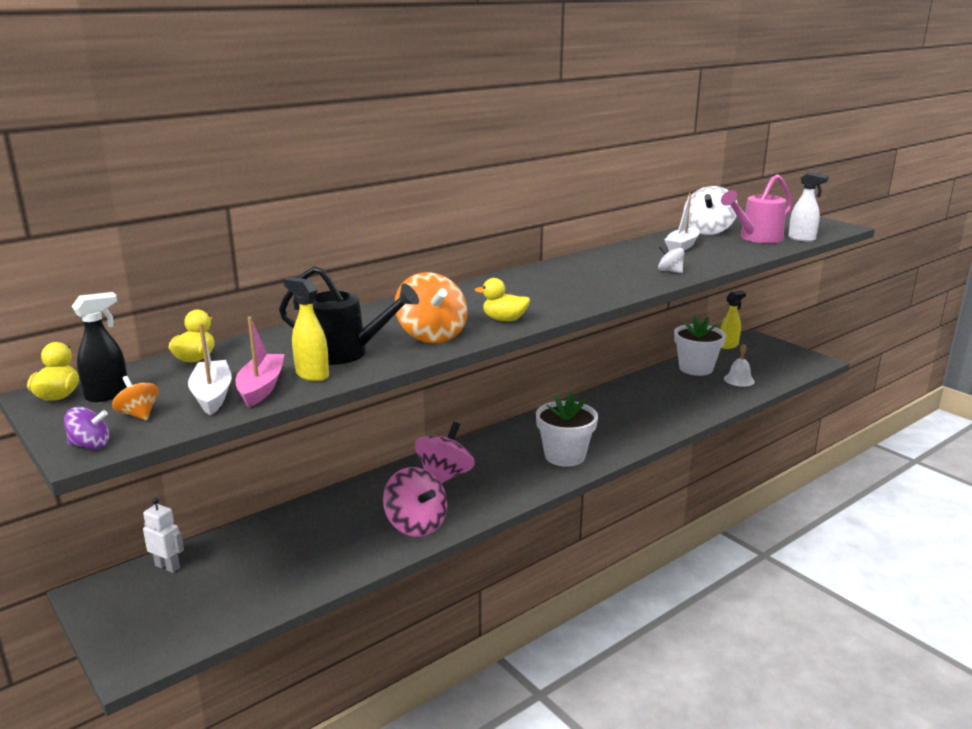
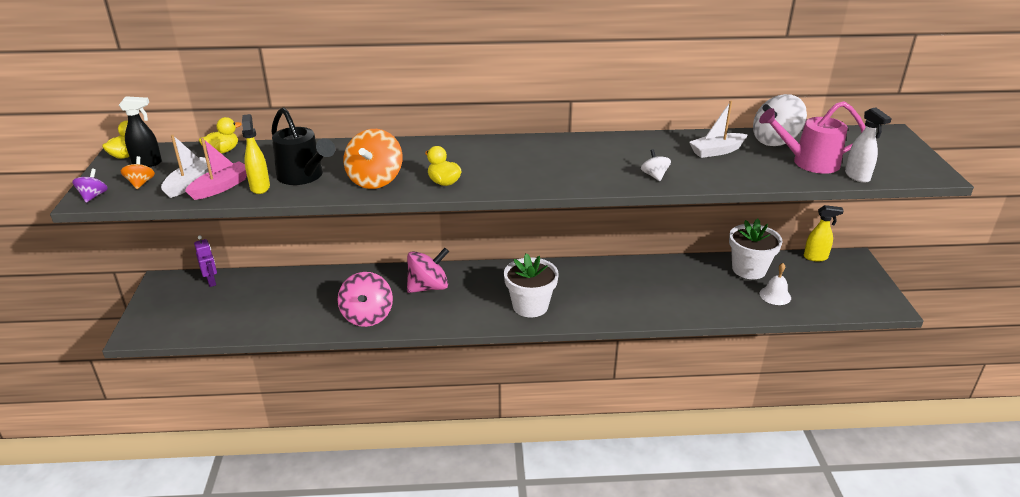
camera: 35 degrees right, 10 degrees up
(90, 445) = (93, 196): purple spinning top -> purple spinning top turned 120 degrees counterclockwise
(167, 566) = (211, 281): white robot -> purple robot

